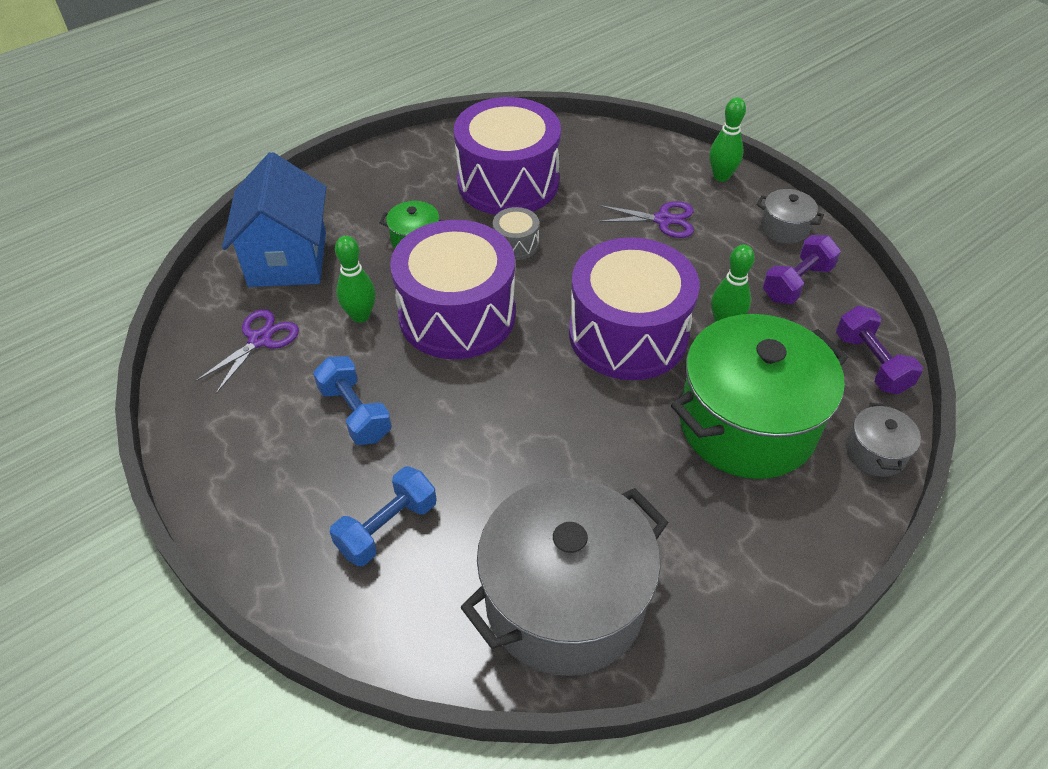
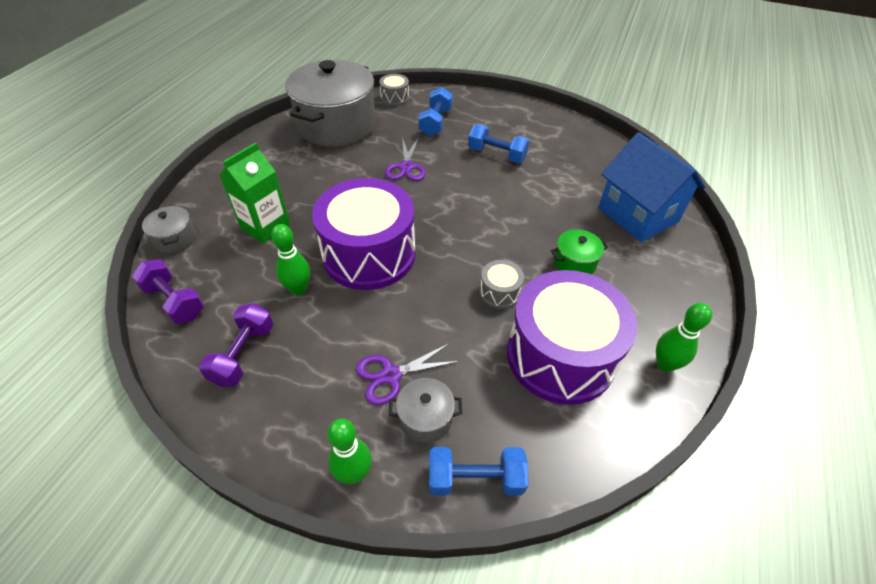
camera: 150 degrees right, 0 degrees up
(260, 340) = (588, 167): purple scissors -> purple scissors (406, 167)
(360, 316) = (550, 199): green bowling pin -> green bowling pin (665, 364)
(409, 640) = (395, 98): none -> grey drum
(457, 315) = (493, 223): purple drum -> none
(635, 146) = (475, 479): none -> blue dumbbell
(747, 424) = (265, 226): green pot -> green carton
(784, 228) = (264, 420): grey pot -> grey pot (425, 418)

